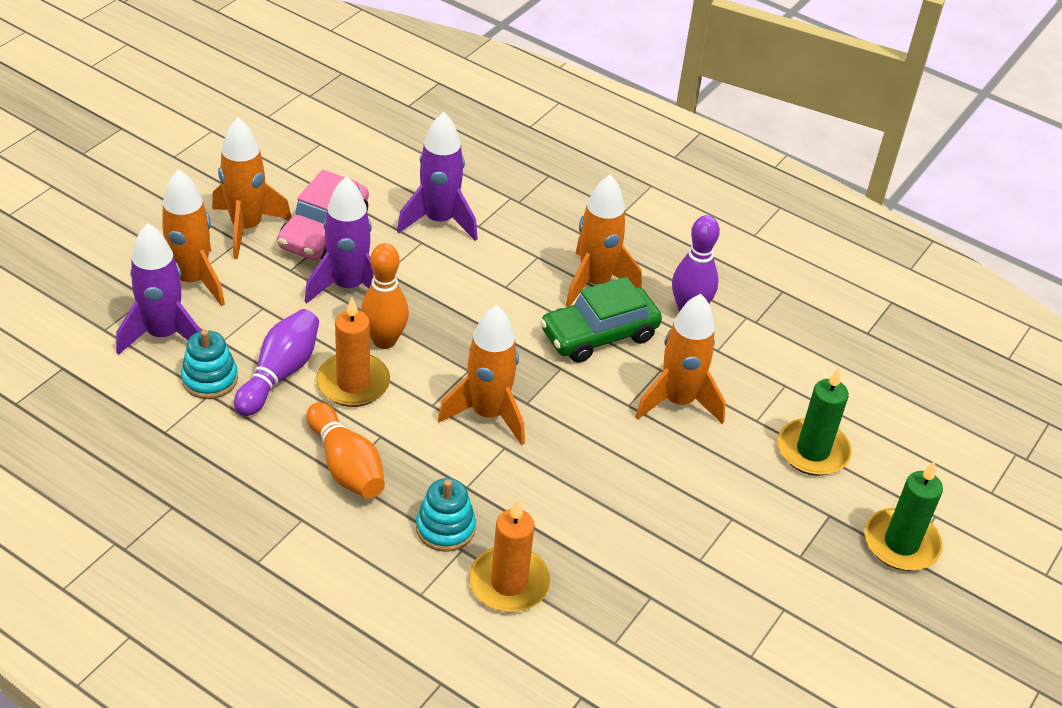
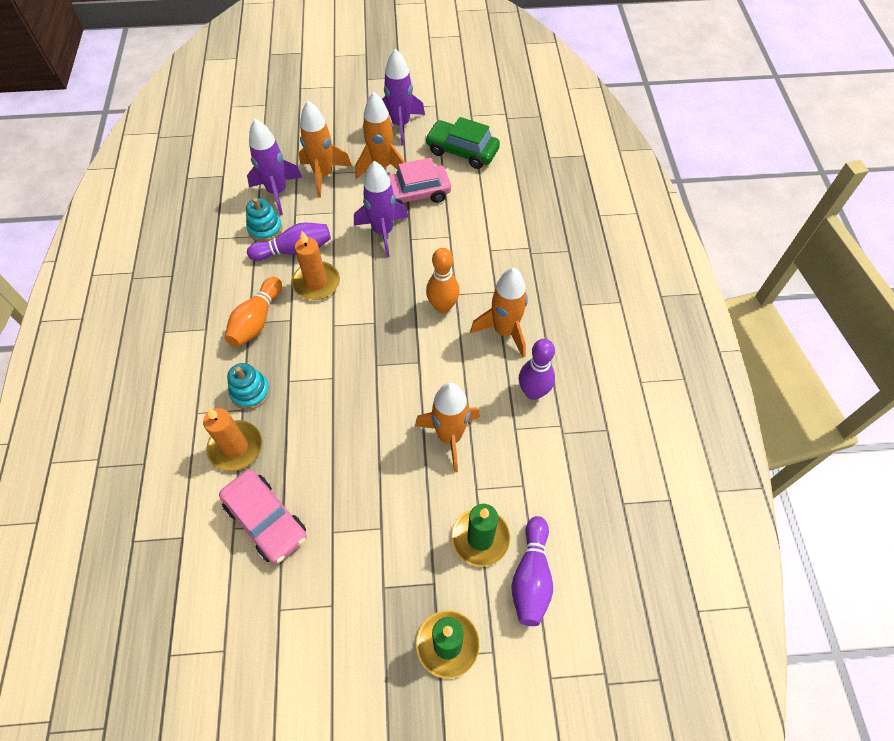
camera: 55 degrees right, 15 degrees up
(384, 340) = (359, 273): orange bowling pin -> orange bowling pin (443, 307)
(439, 221) = (474, 232): purple rocket -> purple rocket (401, 125)
(488, 414) = (350, 353): orange rocket -> none
(599, 335) = (464, 362): green car -> green car (462, 151)
(632, 607) = (266, 520): none -> pink car
(885, 441) = (531, 577): none -> purple bowling pin

